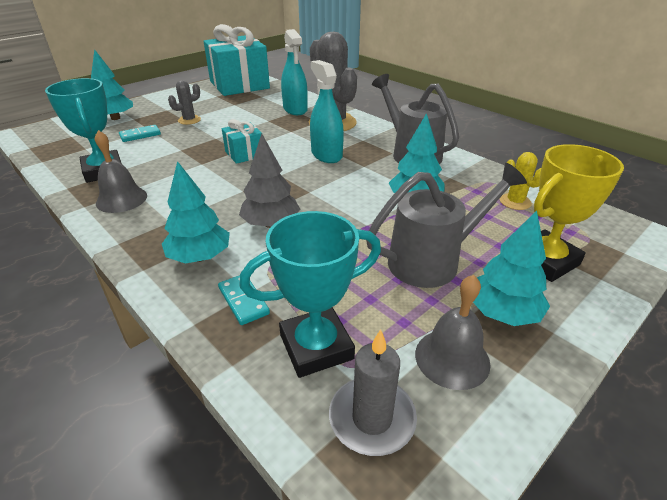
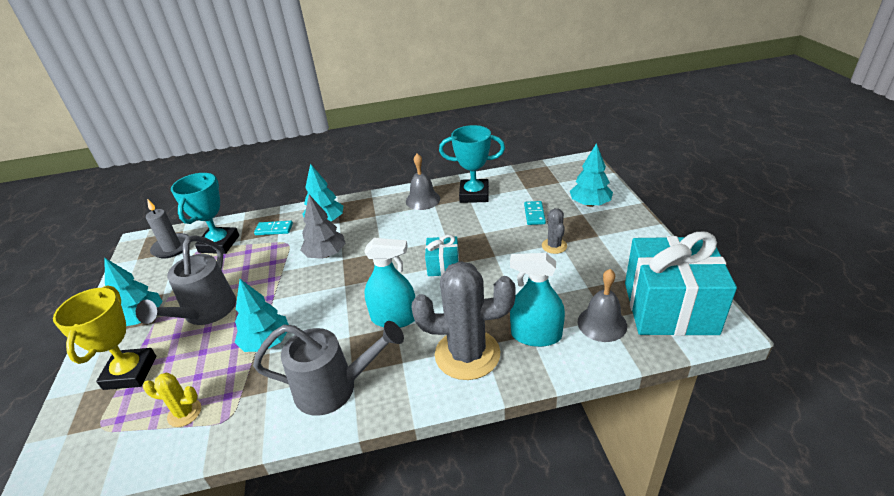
camera: 125 degrees right, 0 degrees up
(452, 358) = (155, 283): grey bell -> grey bell (602, 323)

